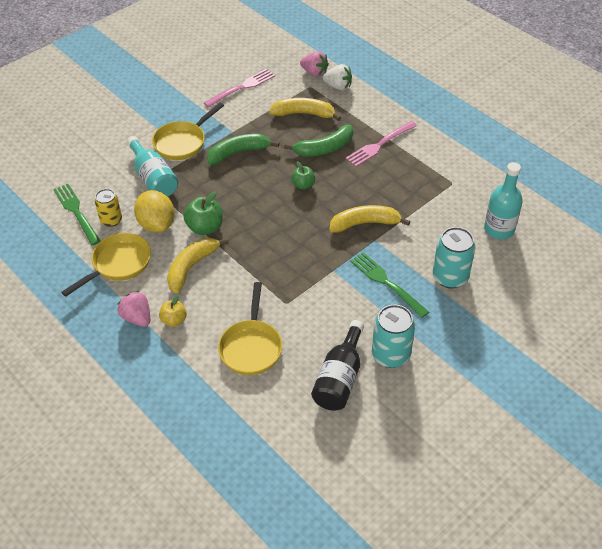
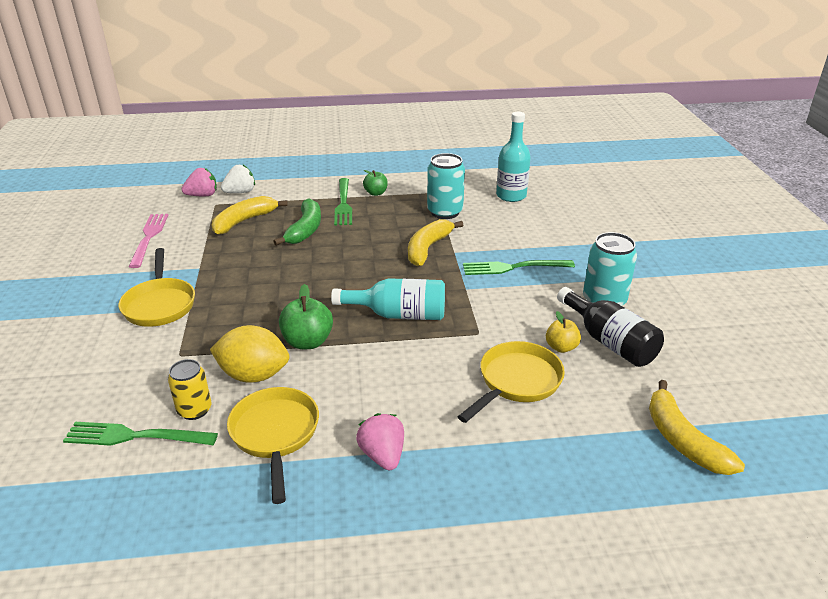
camera: 55 degrees left, 15 degrees down
(137, 318) = (383, 455): pink strawberry -> pink strawberry turned 75 degrees clockwise
(153, 178) = (179, 347): turquoise bottle -> turquoise bottle (398, 314)
(174, 320) = (419, 424): yellow apple -> yellow apple (561, 347)
(191, 267) = (354, 376): yellow banana -> yellow banana (682, 440)
(238, 153) = (234, 276): green banana -> none
(251, 347) = (516, 382): yellow pan -> yellow pan turned 90 degrees counterclockwise
(303, 185) = (334, 259): green apple -> green apple (376, 193)
(379, 145) = (343, 203): pink fork -> green fork
(450, 277) = (540, 236): turquoise can -> turquoise can (445, 212)

